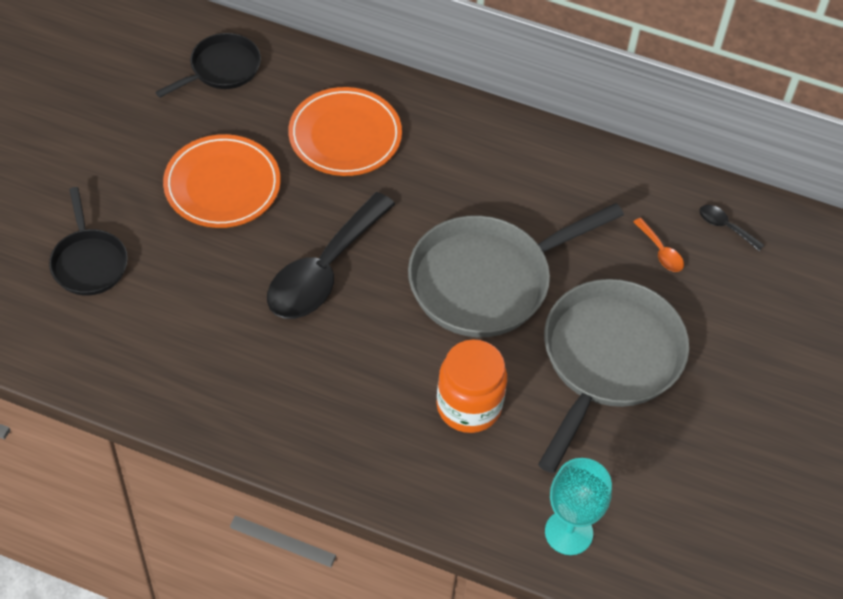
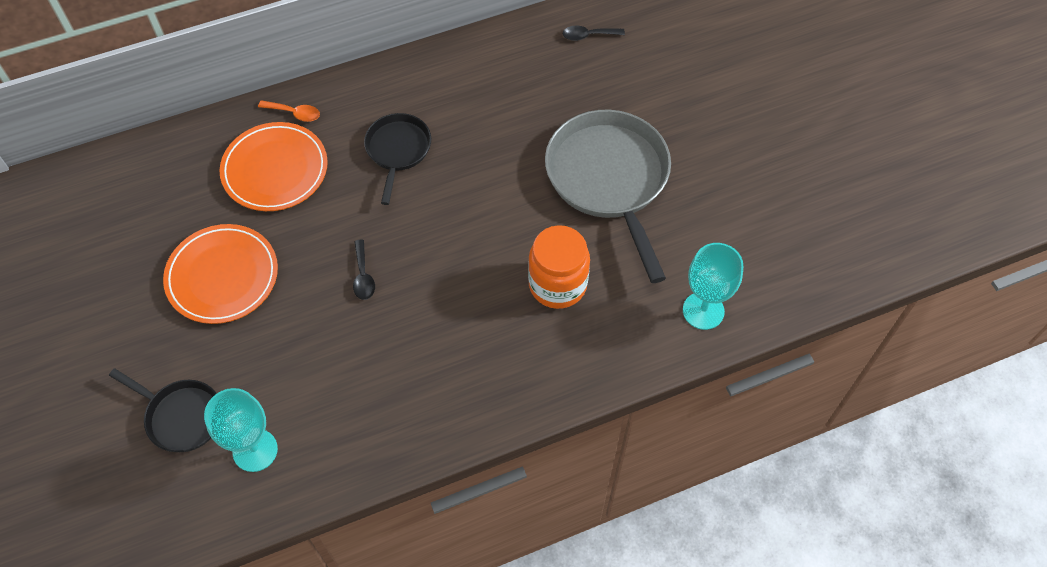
camera: 40 degrees left, 5 degrees up
(112, 331) = (255, 450): none -> turquoise goblet
(221, 69) = (128, 193): black pan -> black pan (398, 151)
(323, 271) = (363, 276): black spoon -> black spoon, size x0.41
(487, 280) = (480, 191): grey pan -> none
(661, 252) = (567, 83): orange spoon -> orange spoon (294, 113)

